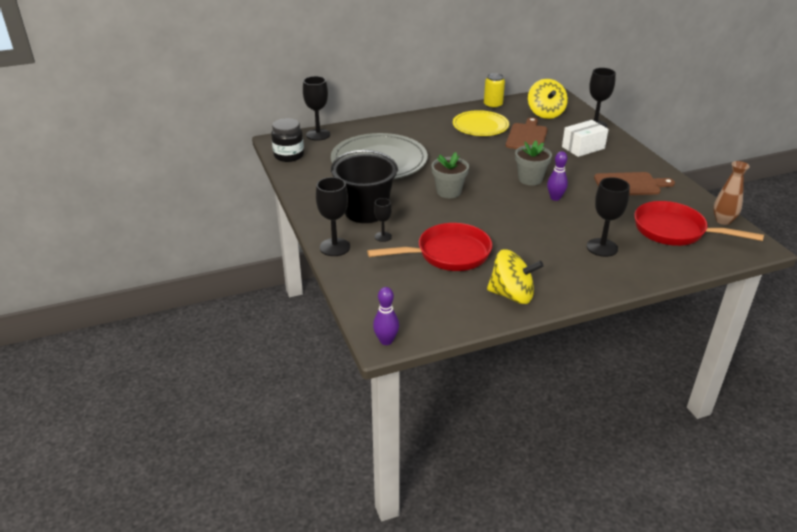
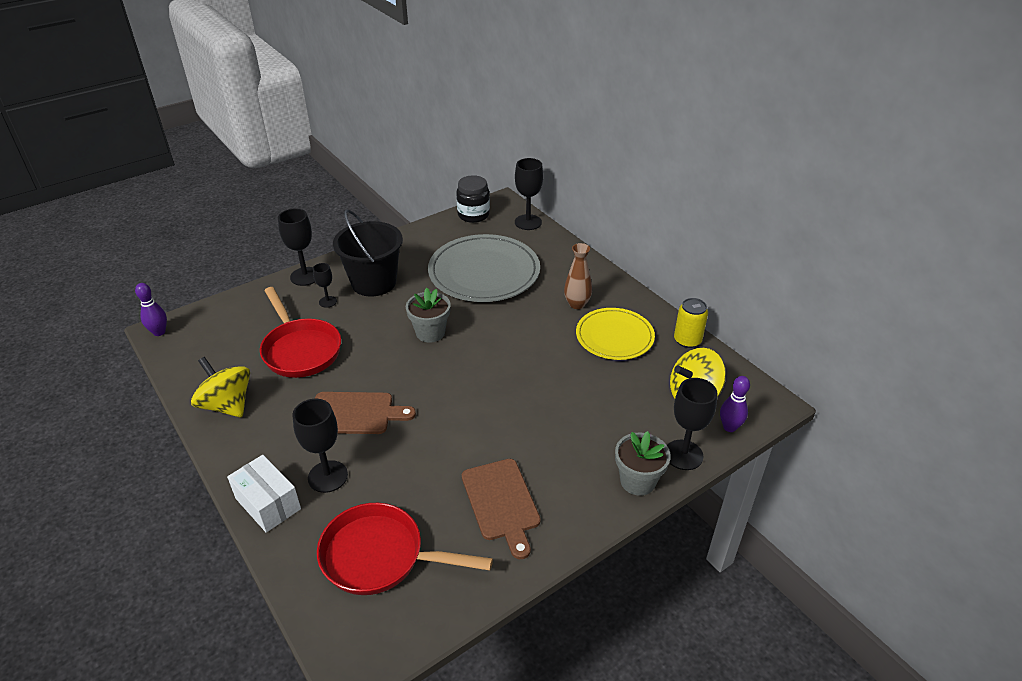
camera: 75 degrees right, 5 degrees up
(512, 295) = (227, 405): yellow spinning top -> yellow spinning top turned 135 degrees clockwise
(527, 136) = (605, 383): brown cutting board -> brown cutting board (355, 413)
(530, 179) = (483, 397): grey flower pot -> grey flower pot (637, 481)
(555, 198) = (440, 424): purple bowling pin -> purple bowling pin (729, 427)
(583, 147) = (598, 445): white box -> white box (268, 503)
(675, 231) = (380, 556): red pan -> red pan turned 90 degrees counterclockwise
(723, 220) = (422, 622): brown vase -> brown vase (577, 304)

